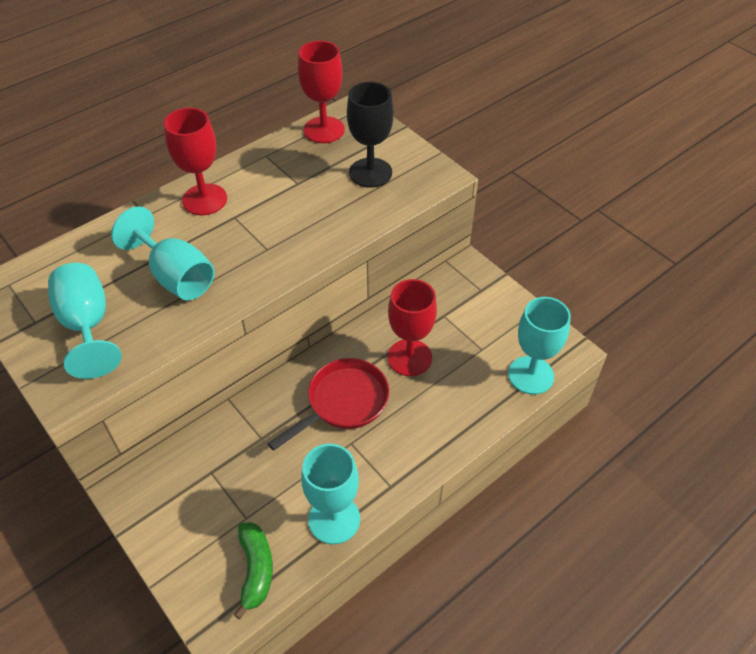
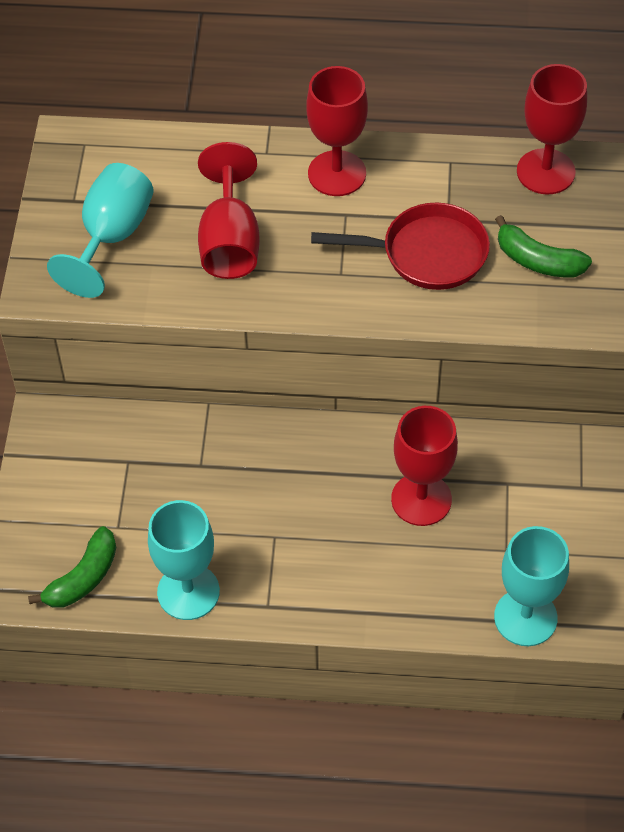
camera: 45 degrees right, 5 degrees up
(175, 276) = (229, 241): turquoise goblet -> red goblet
(343, 402) = (308, 492): red pan -> red pan (427, 253)
(370, 173) = (538, 261): black goblet -> green banana

